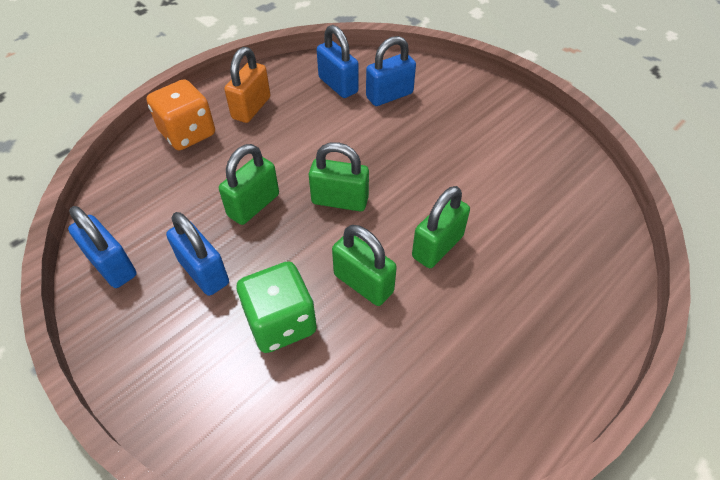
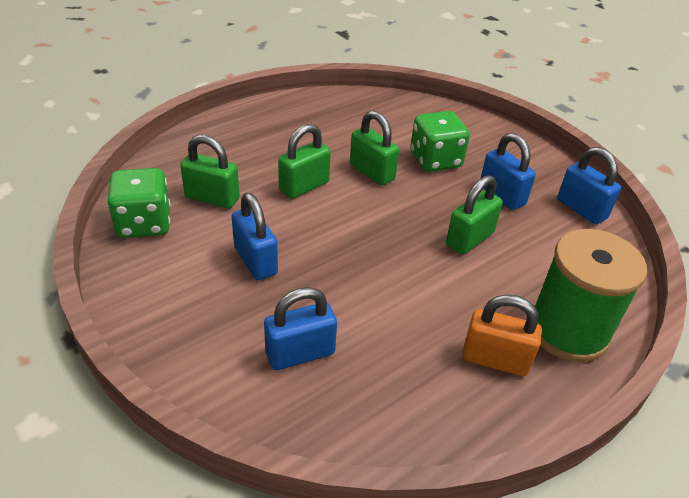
camera: 175 degrees left, 10 degrees down
(188, 133) = (568, 331): orange dice -> green spool
(251, 108) = (495, 359): orange padlock -> orange padlock turned 75 degrees clockwise
(338, 85) = (371, 384): blue padlock -> blue padlock (255, 260)
(340, 200) = (384, 232): green padlock -> green padlock (212, 198)
(568, 176) = (144, 223): none -> green dice

